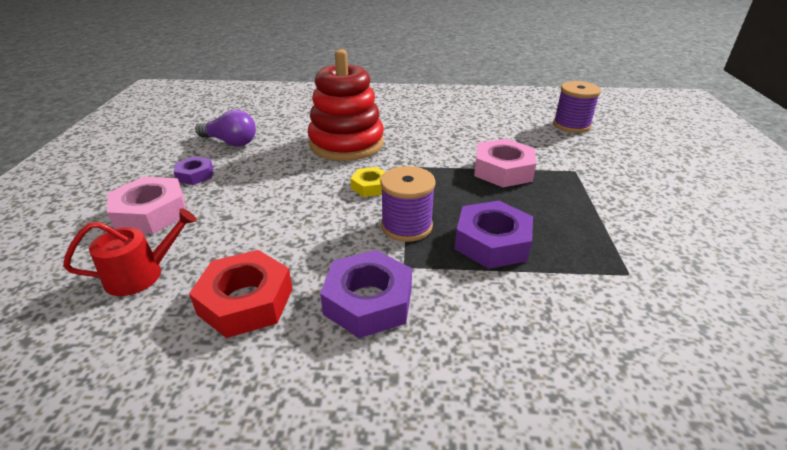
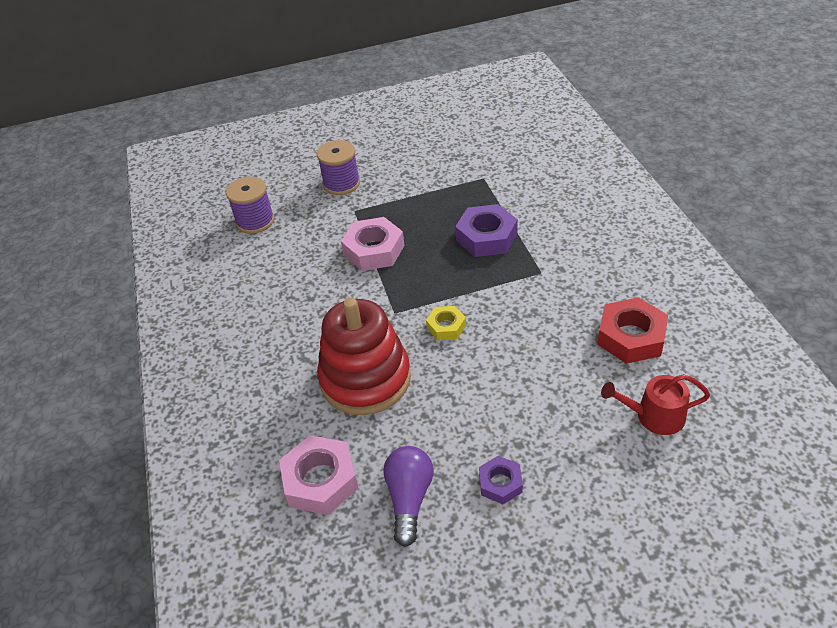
camera: 105 degrees left, 10 degrees up
(141, 274) = (654, 416): red watering can -> red watering can turned 45 degrees counterclockwise
(151, 213) = (584, 472): pink nut -> pink nut (320, 480)
(368, 301) = (586, 278): purple nut -> none
(406, 226) = (493, 285): purple spool -> purple spool (341, 184)

